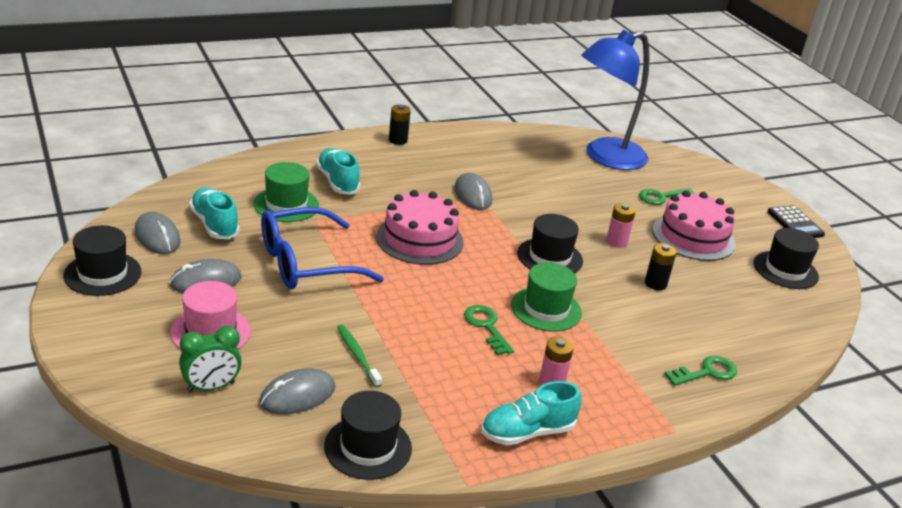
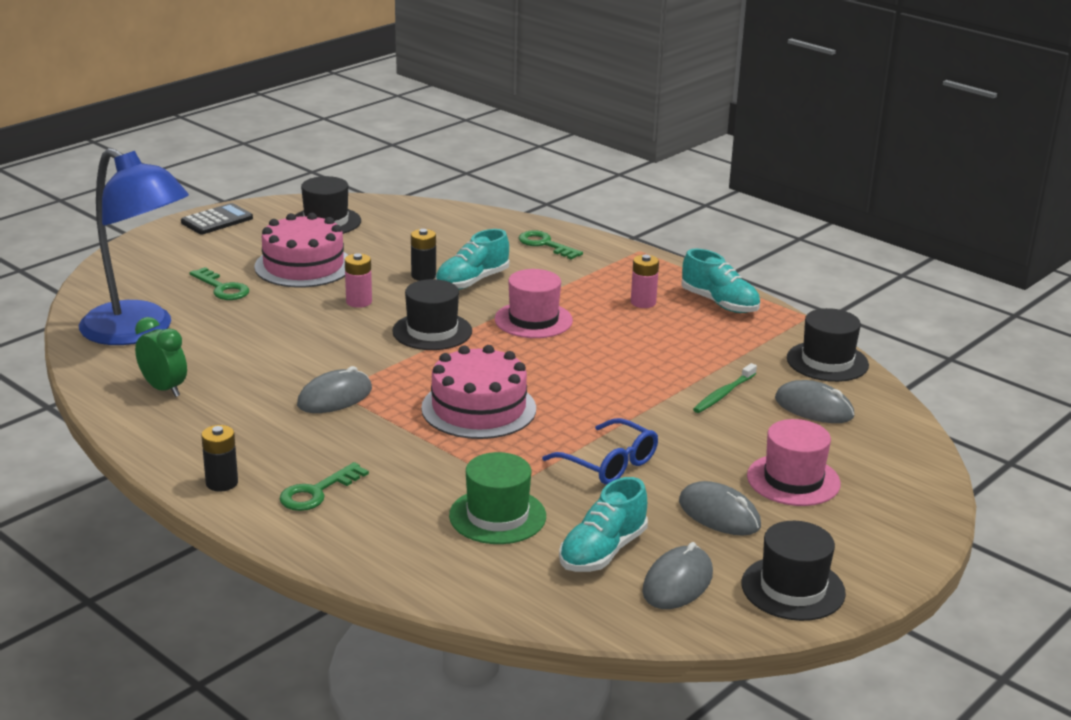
camera: 110 degrees left, 5 degrees down
(211, 387) = (863, 452): green clock -> green clock (164, 389)
(306, 263) = (609, 464): blue glasses -> blue glasses, size x0.64
(337, 182) = (397, 496): turquoise shoe -> turquoise shoe (472, 281)
(486, 327) = (599, 343): green key -> green key (317, 492)
(546, 309) = (533, 320): green hat -> pink hat

